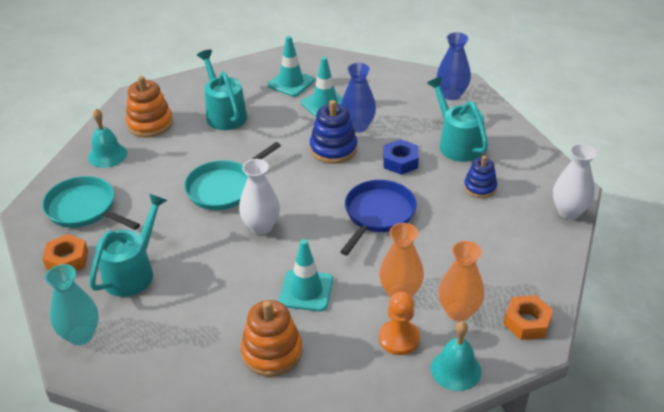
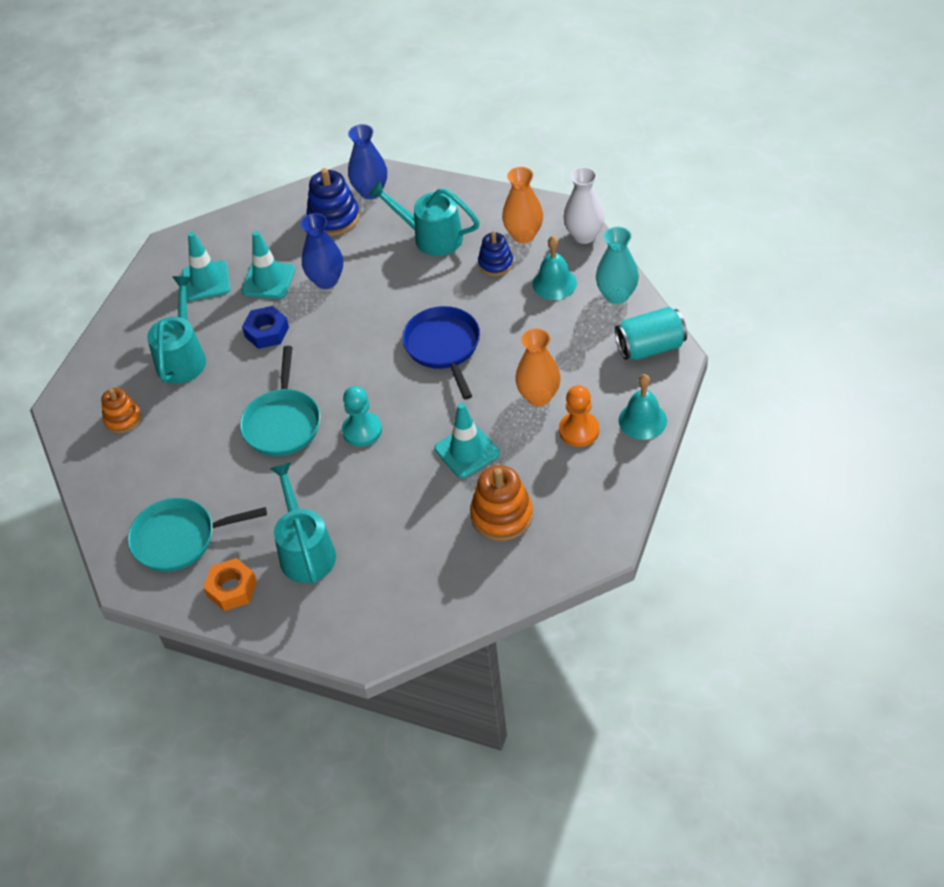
camera: 40 degrees left, 10 degrees up
(81, 335) = (335, 629): turquoise vase -> turquoise vase (617, 295)
(107, 155) = (125, 478): turquoise bell -> turquoise bell (554, 283)
(150, 124) = (123, 419): orange stacking toy -> orange stacking toy, size x0.65
(224, 113) = (182, 357): turquoise watering can -> turquoise watering can turned 75 degrees clockwise
(261, 227) = (362, 430): white vase -> turquoise pawn
(333, 149) = (332, 317): blue stacking toy -> blue stacking toy (333, 218)
(400, 162) = (404, 287): blue nut -> blue nut (267, 332)
(458, 311) = (596, 377): orange vase -> orange vase (523, 235)
(527, 322) = (650, 347): orange nut -> turquoise can

